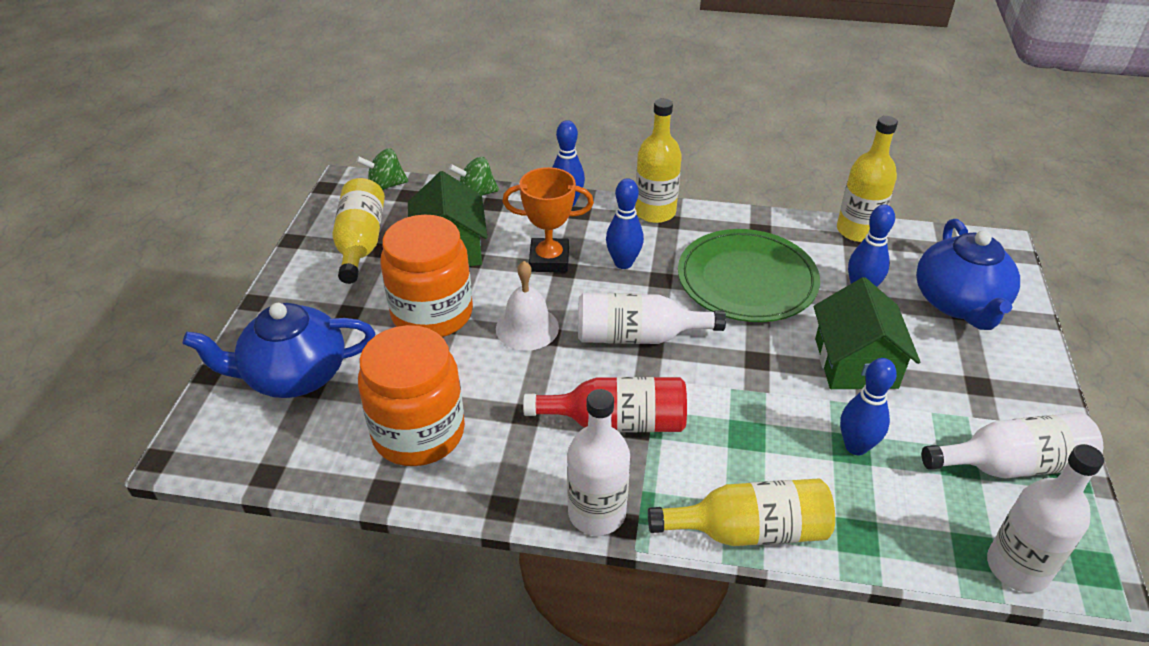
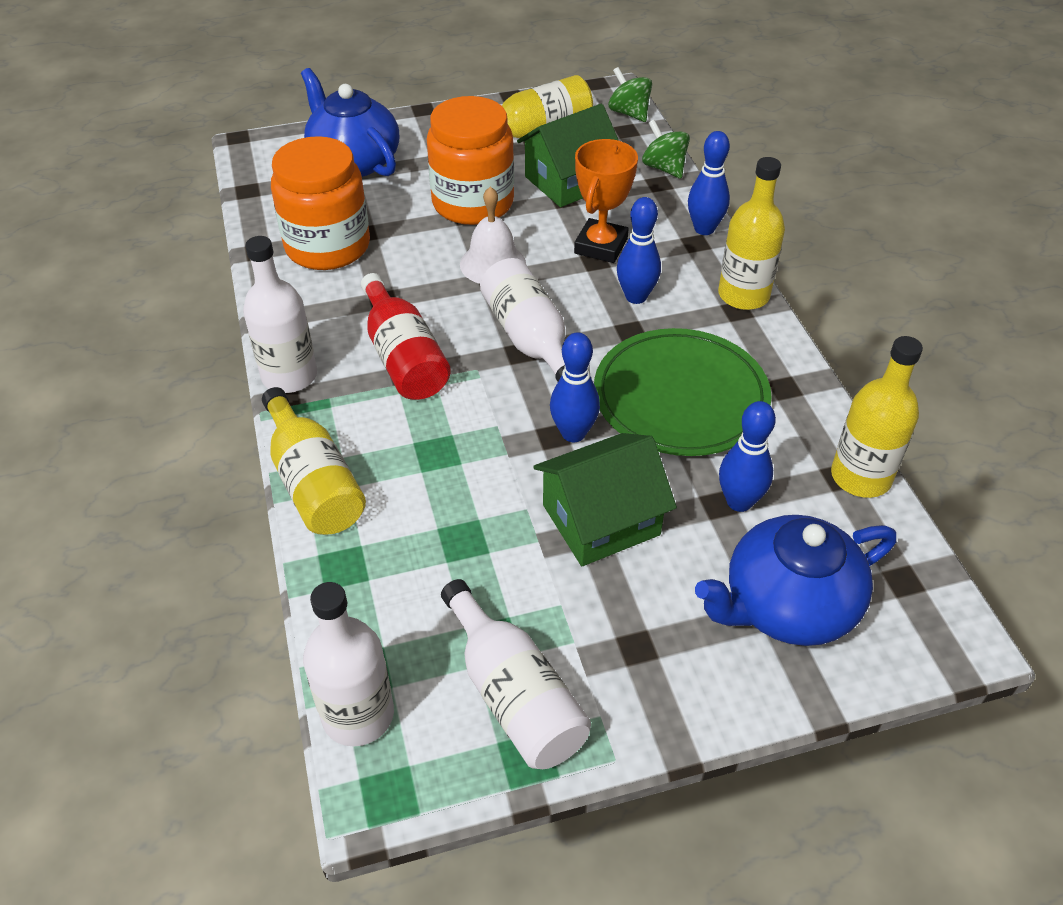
camera: 65 degrees right, 5 degrees up
(549, 260) = (600, 246): orange trophy -> orange trophy turned 45 degrees clockwise
(856, 446) = (467, 543): blue bowling pin -> blue bowling pin (573, 433)

